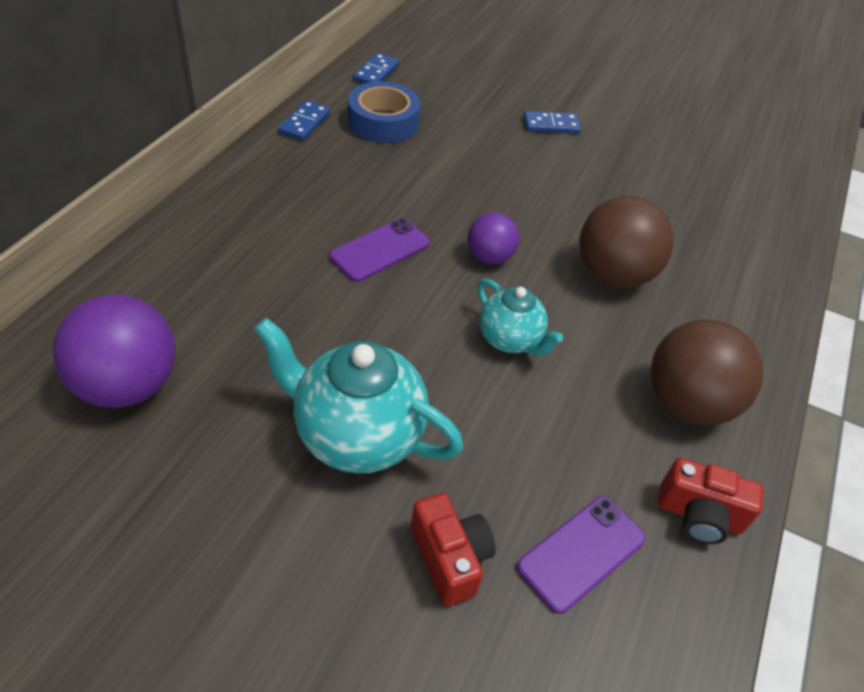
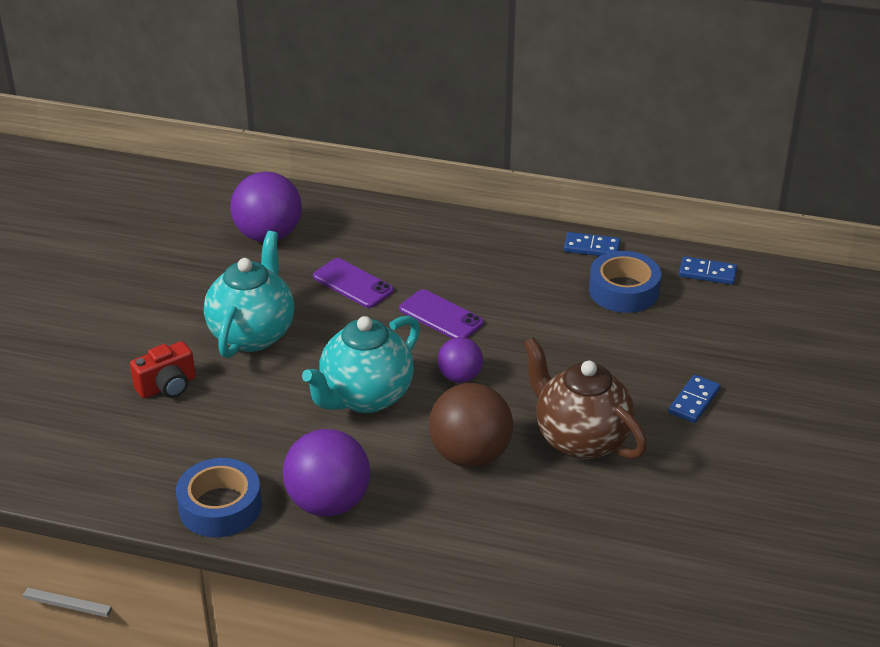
camera: 85 degrees right, 10 degrees down
(510, 340) = (365, 397): turquoise teapot -> turquoise teapot, size x1.70
(551, 125) = (694, 401): blue domino -> blue domino turned 45 degrees clockwise
(581, 553) = (180, 445): purple phone -> purple phone (353, 283)
(595, 198) = (580, 439): none -> brown teapot
(687, 403) = (328, 503): brown ball -> purple ball
(699, 515) = (220, 506): red camera -> blue tape

